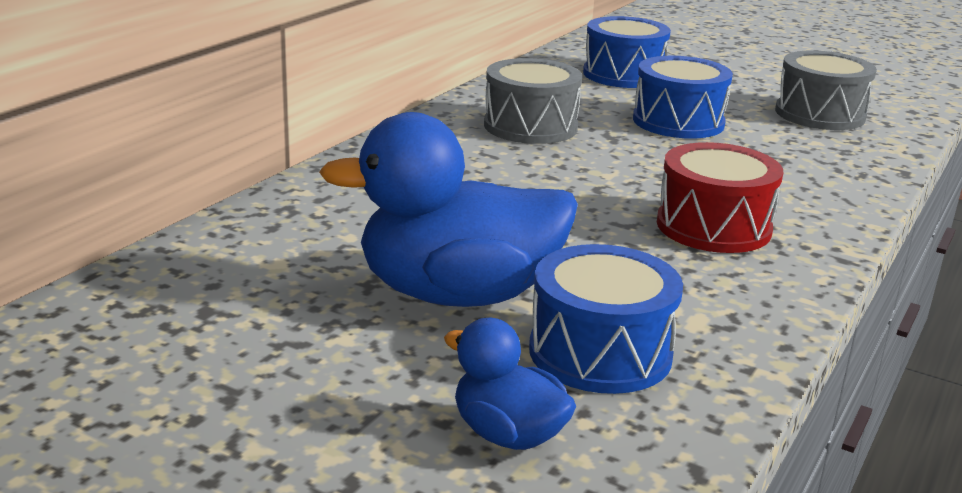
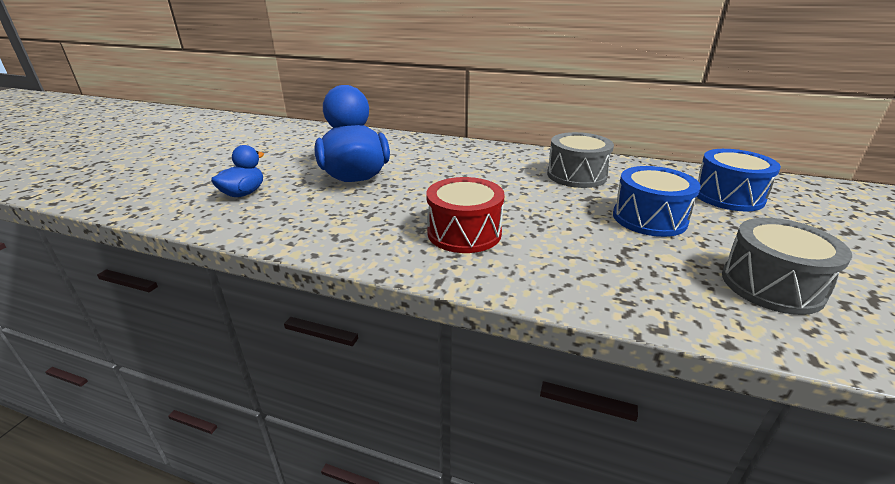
camera: 80 degrees right, 5 degrees up
(600, 352) = (305, 207): blue drum -> none

